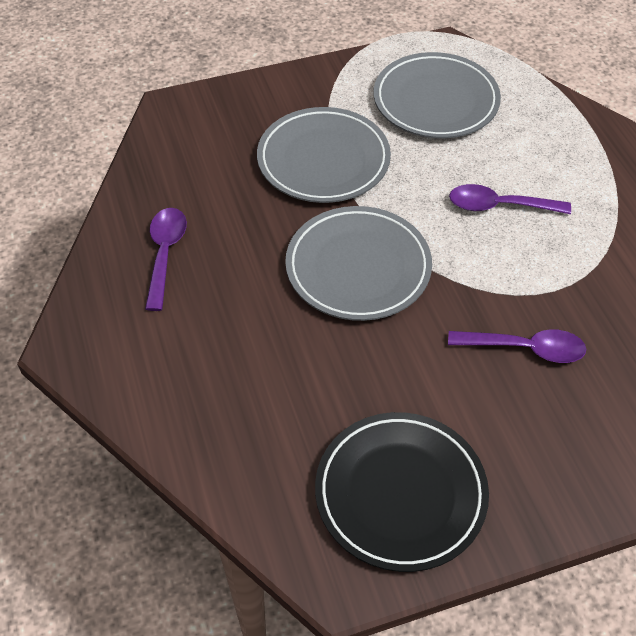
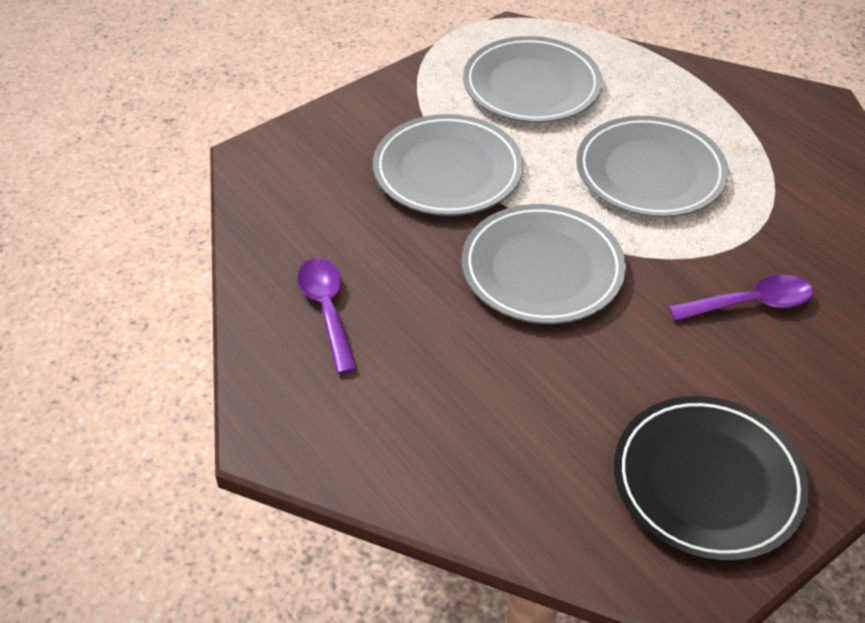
camera: 20 degrees left, 5 degrees down
(499, 206) = (650, 173): purple spoon -> grey plate

